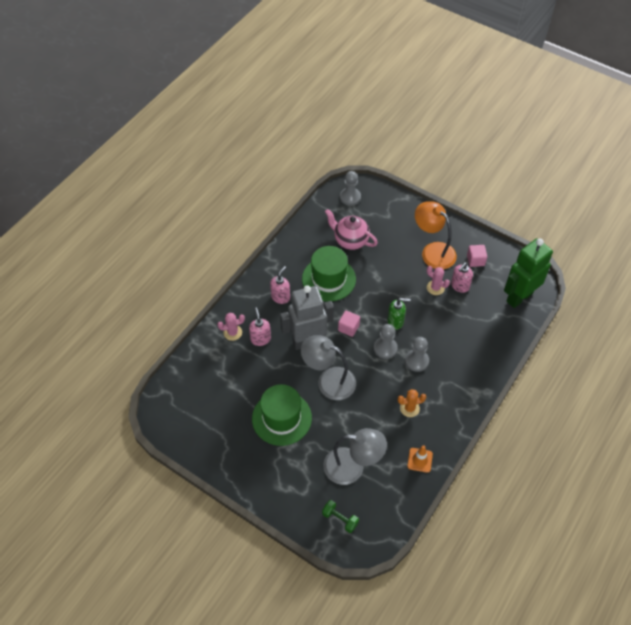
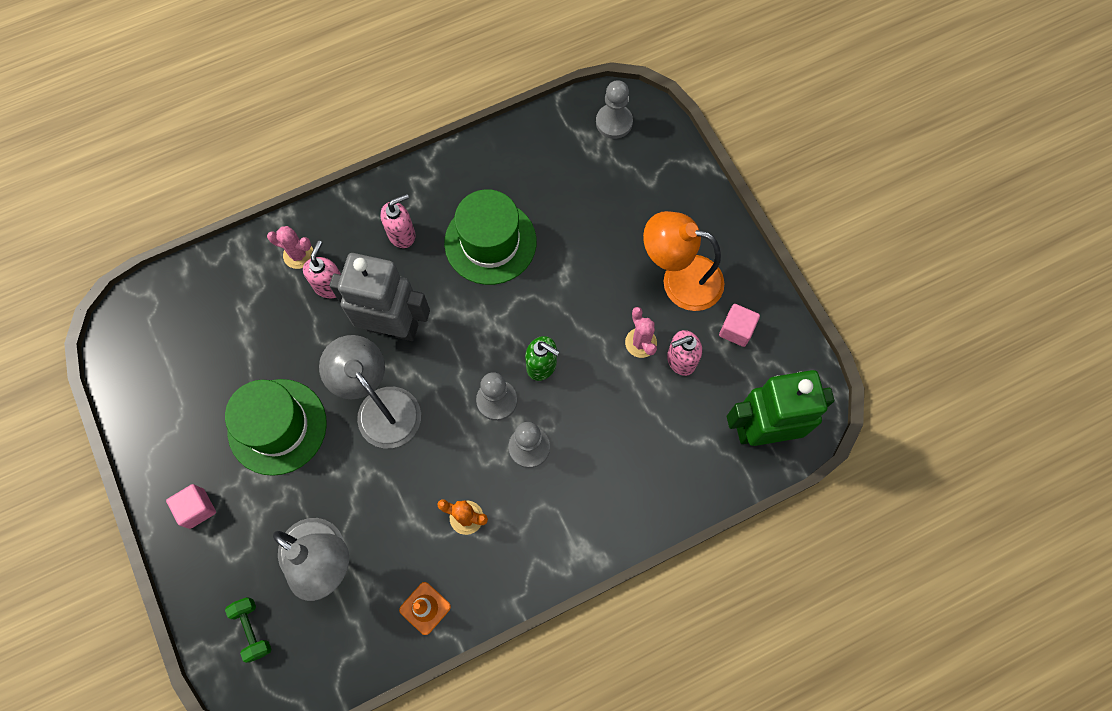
camera: 30 degrees right, 15 degrees up
(348, 328) = (466, 337): pink cube -> pink cube (197, 508)
(350, 241) = (565, 196): pink teapot -> none
(433, 251) = (680, 279): orange lamp -> orange lamp turned 60 degrees counterclockwise

